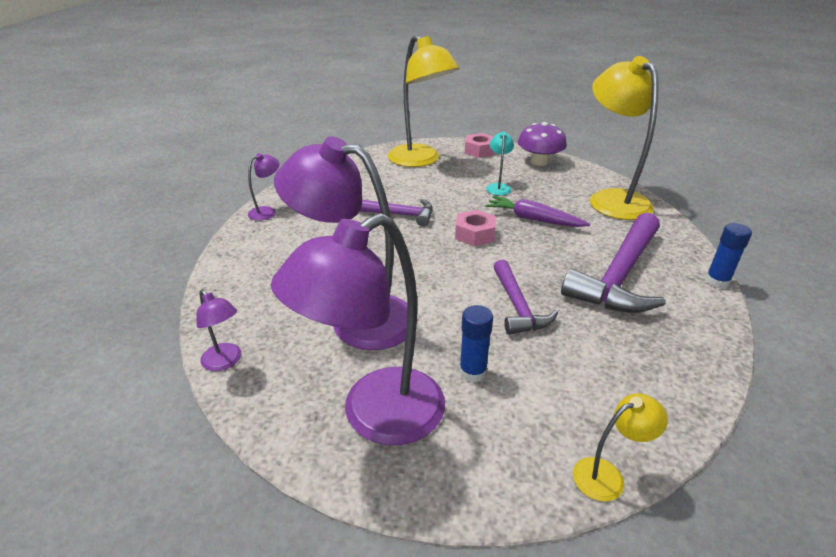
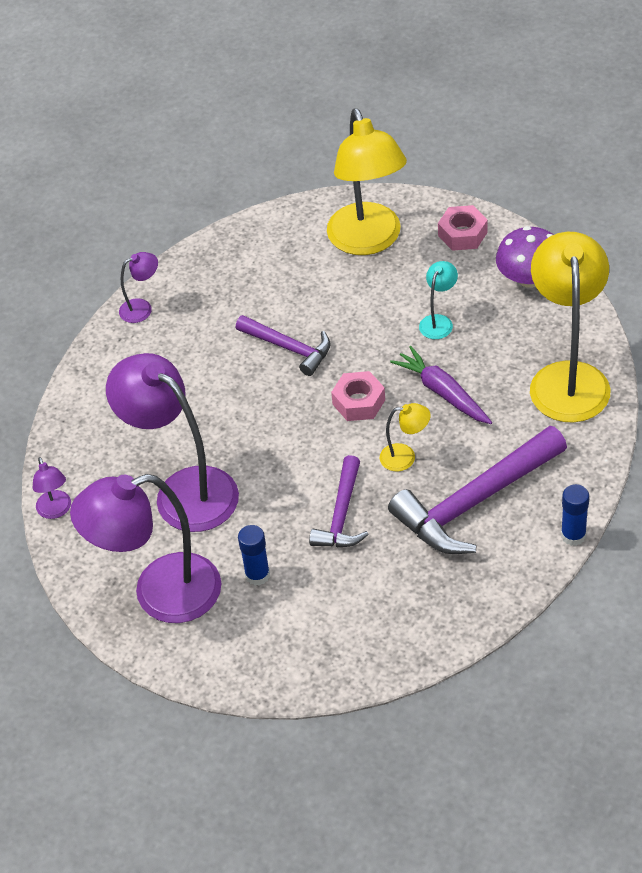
camera: 25 degrees right, 15 degrees up
(607, 475) = (307, 687): yellow lamp -> yellow lamp (405, 457)

